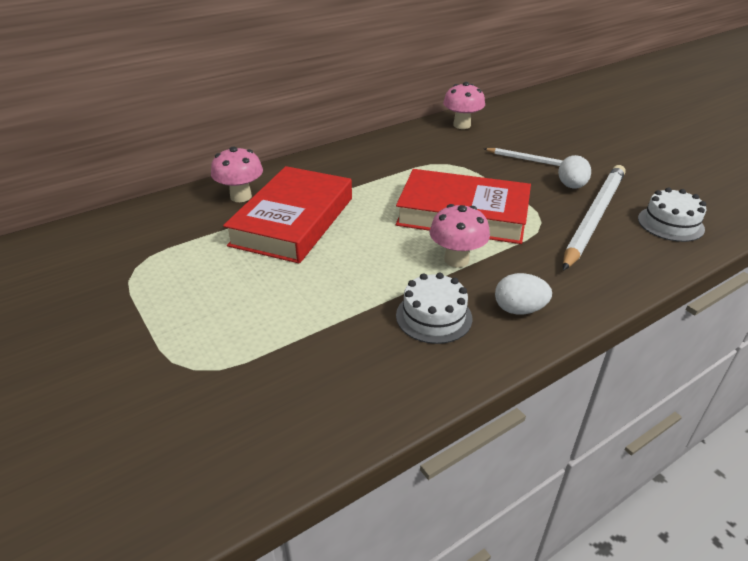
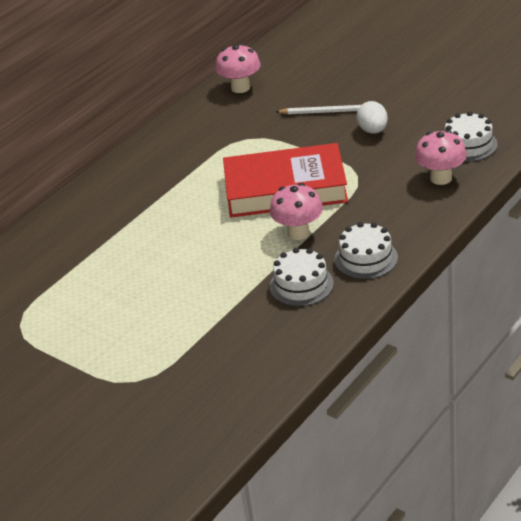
camera: 15 degrees left, 0 degrees up
(241, 196) = (65, 232): pink mushroom -> pink mushroom (441, 178)
(293, 221) = (133, 241): red book -> none
(519, 309) = (366, 259): white egg -> white cake
(593, 217) = (401, 157): white pencil -> none

